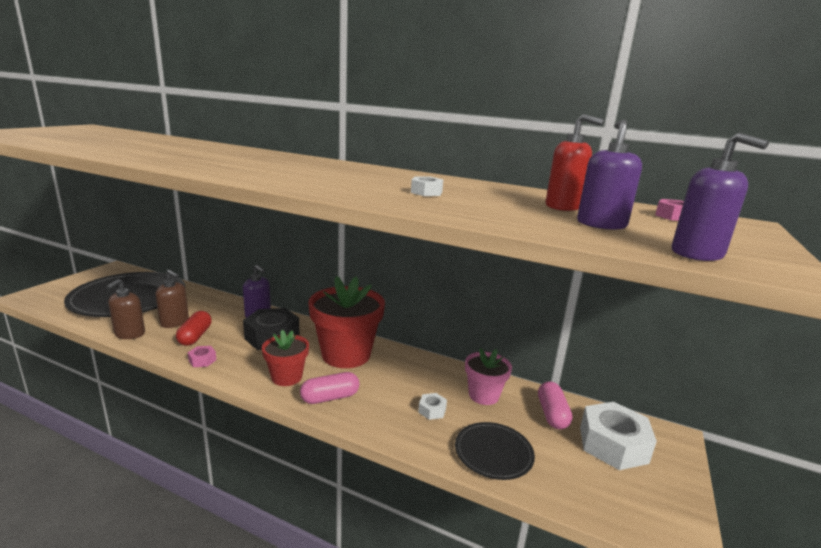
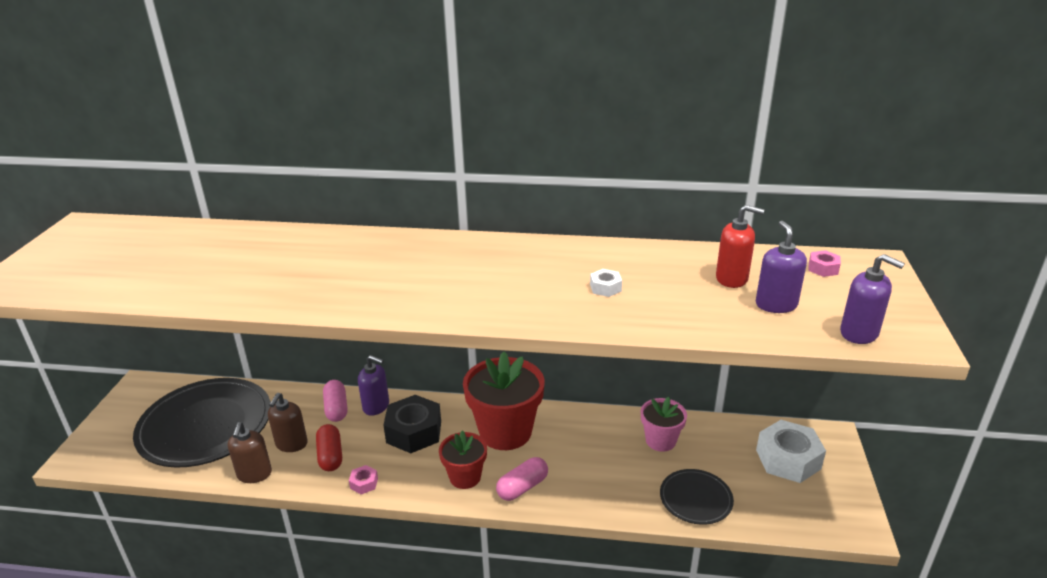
camera: 15 degrees left, 10 degrees up
(175, 322) = (291, 444): brown soap dispenser -> brown soap dispenser turned 90 degrees clockwise
(432, 410) = (623, 472): white nut -> none
(552, 414) = (728, 443): pink capsule -> pink capsule (336, 408)

